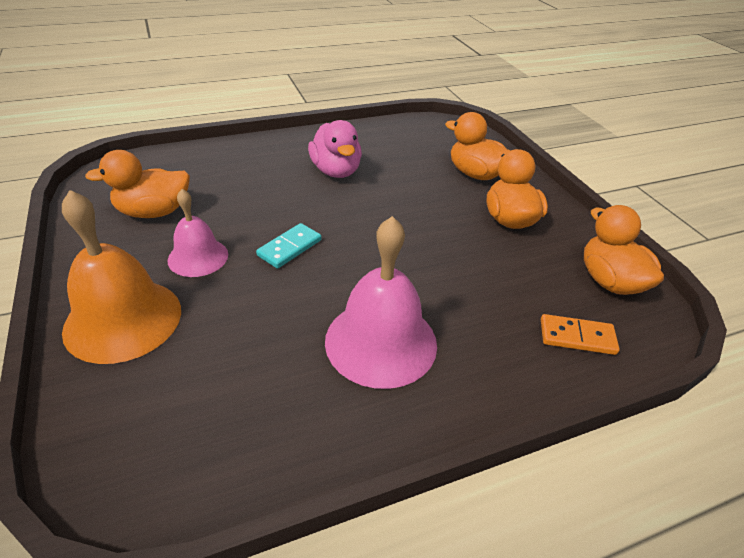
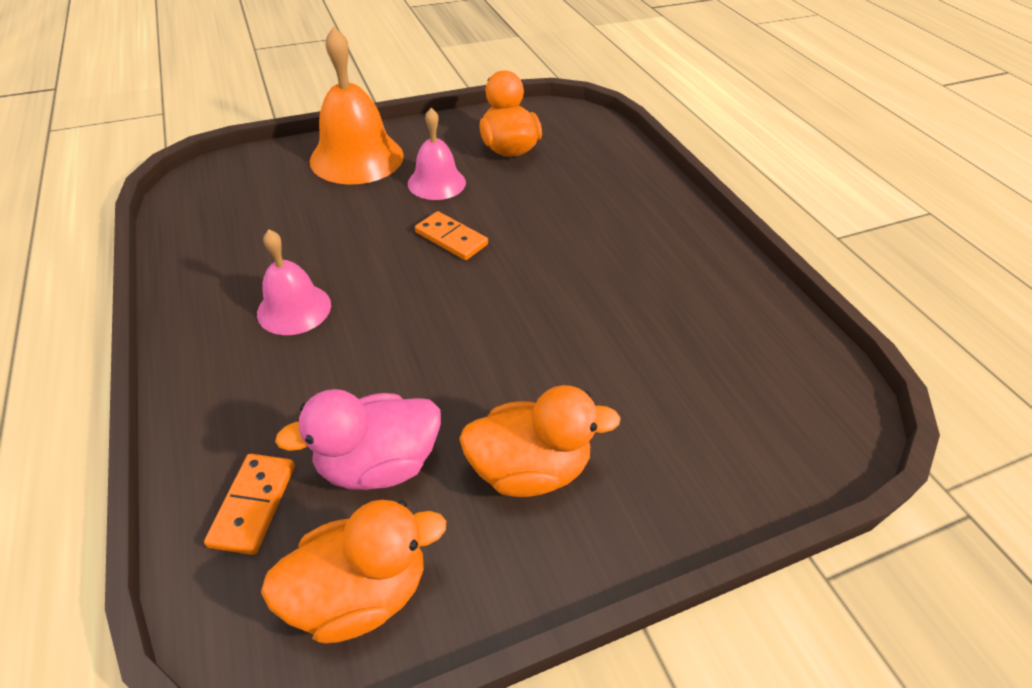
camera: 90 degrees right, 5 degrees up
(289, 248) = (451, 238): turquoise domino -> orange domino
(336, 171) = (624, 269): pink duck -> pink duck (378, 463)
(381, 342) = (294, 308): pink bell -> pink bell, size x0.60
(476, 174) = (665, 438): orange duck -> none

